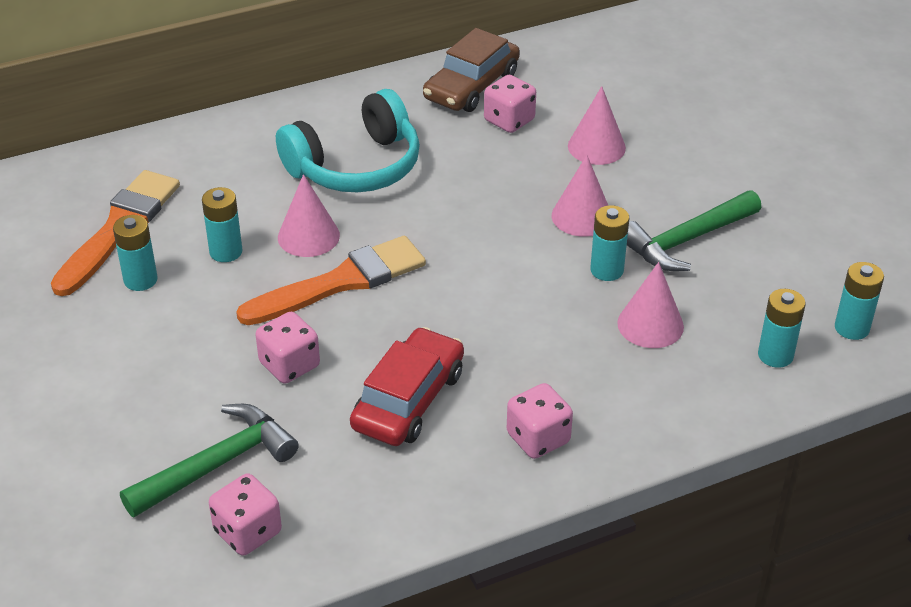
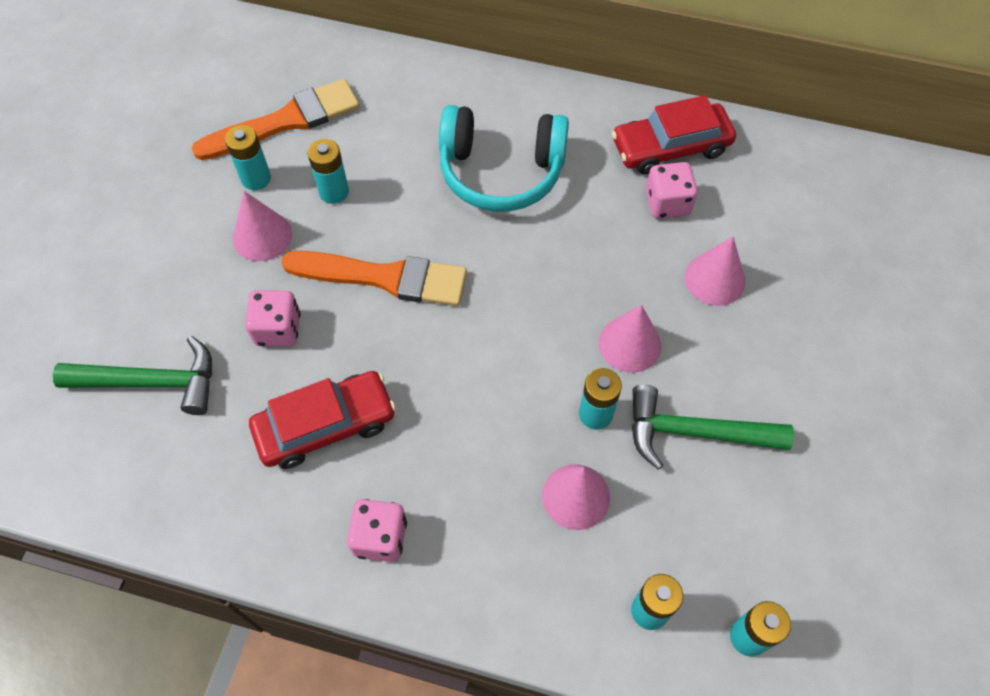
camera: 40 degrees right, 20 degrees up
(247, 532) = (115, 457): pink dice -> none
(308, 236) = (403, 217): pink cone -> pink cone (262, 236)
(471, 86) = (671, 147): brown car -> red car

